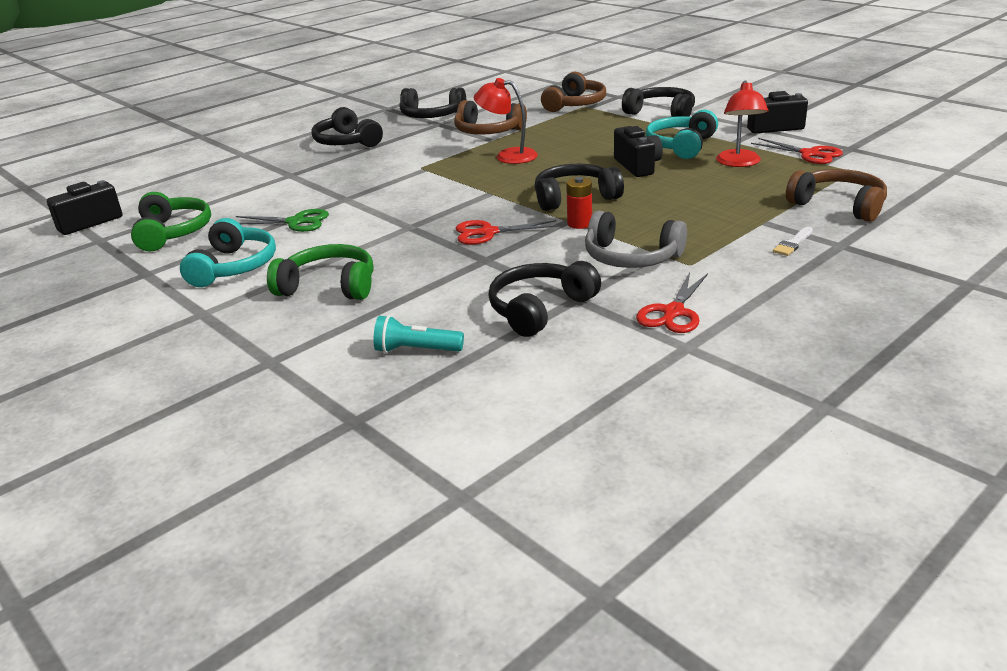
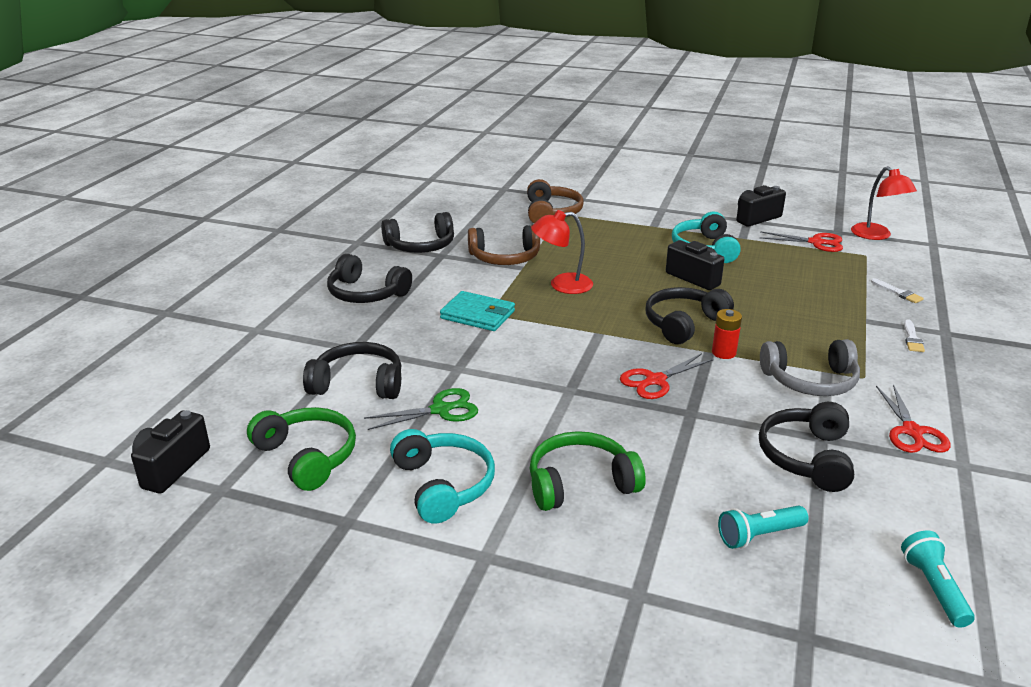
camera: 30 degrees left, 0 degrees up
(410, 167) = (478, 315): none -> turquoise wallet
(511, 422) = (933, 588): none -> turquoise flashlight
(661, 113) = (643, 214): black headphones -> black headphones (358, 384)
(739, 163) = (773, 260): red lamp -> red lamp (876, 235)
(838, 205) = (898, 292): brown headphones -> white brush

